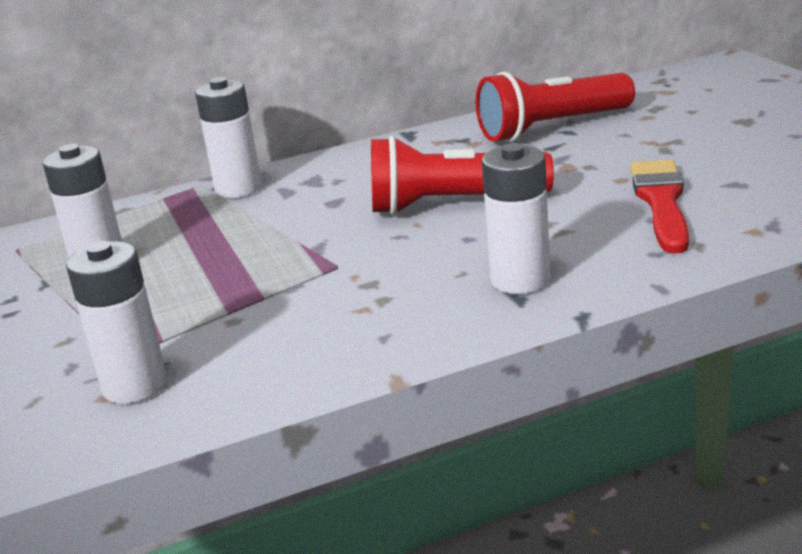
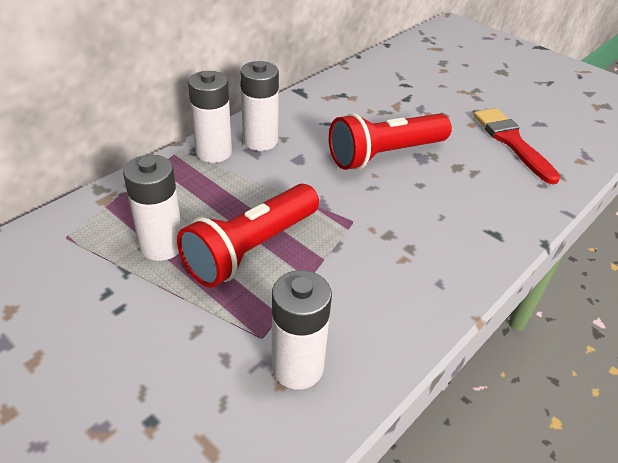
camera: 30 degrees left, 15 degrees up
(520, 280) = (484, 218): white battery -> white battery (260, 141)
(552, 128) = (393, 82): red flashlight -> red flashlight (251, 249)

